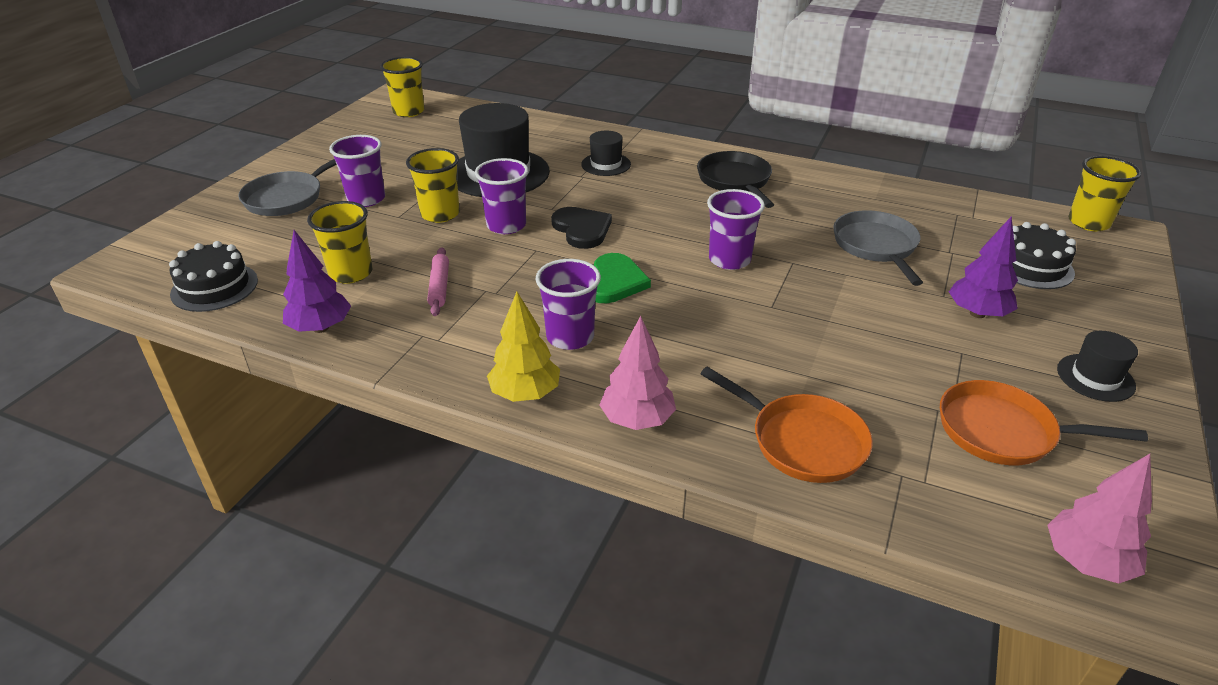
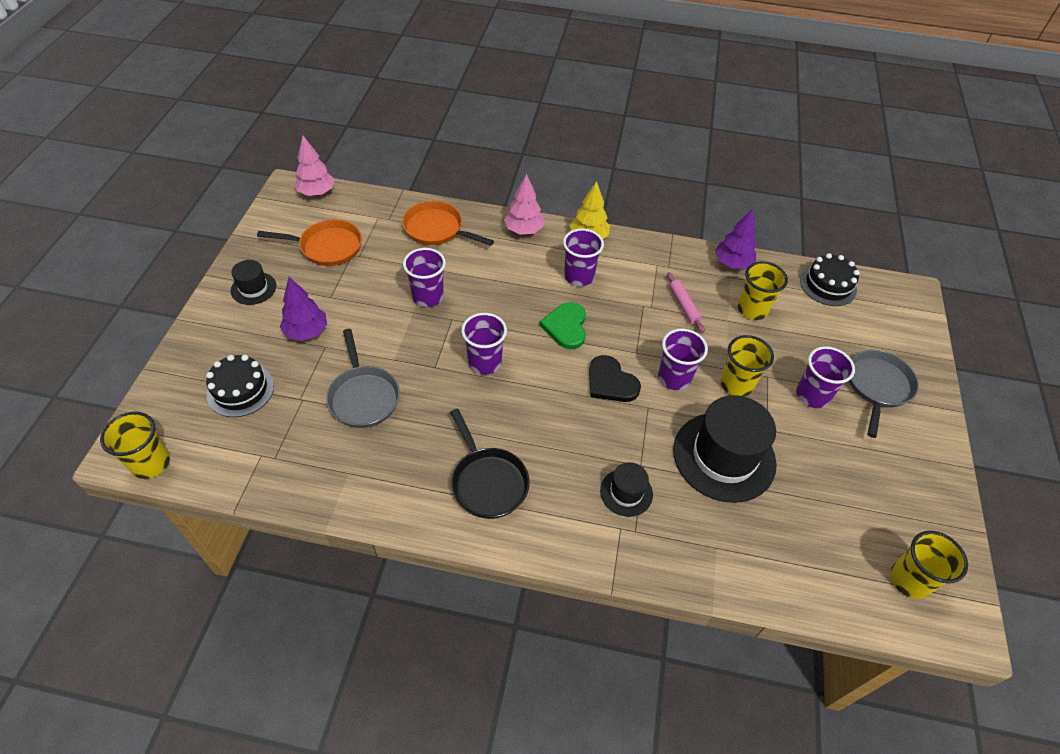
camera: 165 degrees right, 15 degrees up
(809, 336) = (428, 297): none -> purple cup

